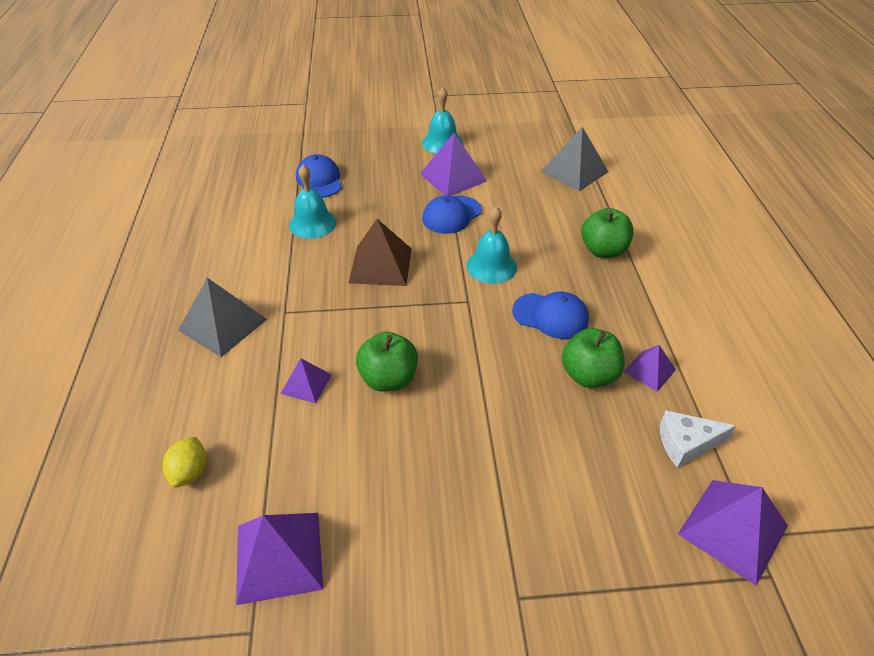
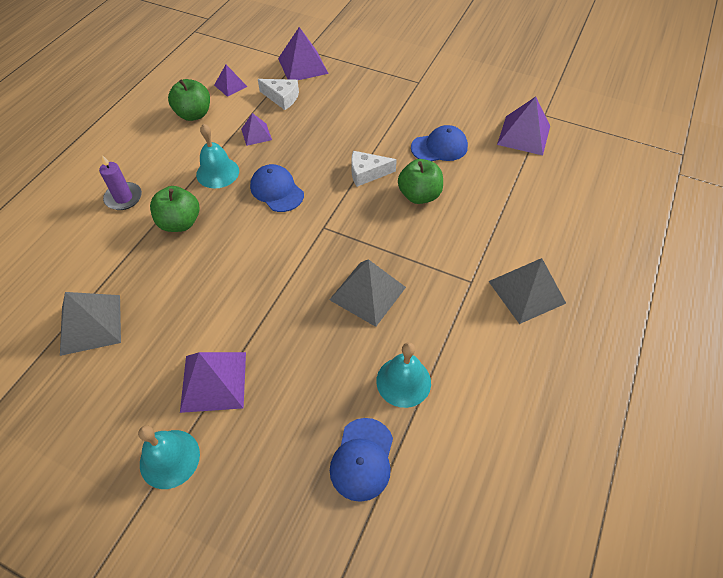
camera: 150 degrees left, 10 degrees up
(190, 472) = (566, 192): yellow lemon -> none
(306, 384) = (476, 215): purple pyramid -> purple pyramid (230, 85)
(381, 265) = (367, 293): brown pyramid -> grey pyramid
(451, 215) = (262, 324): blue cap -> blue cap (439, 147)
(470, 380) = (367, 173): none -> white cheese
(491, 266) = (279, 249): turquoise bell -> turquoise bell (217, 172)
(589, 375) = (294, 146): green apple -> green apple (194, 114)
(681, 248) = (123, 198): none -> purple candle

